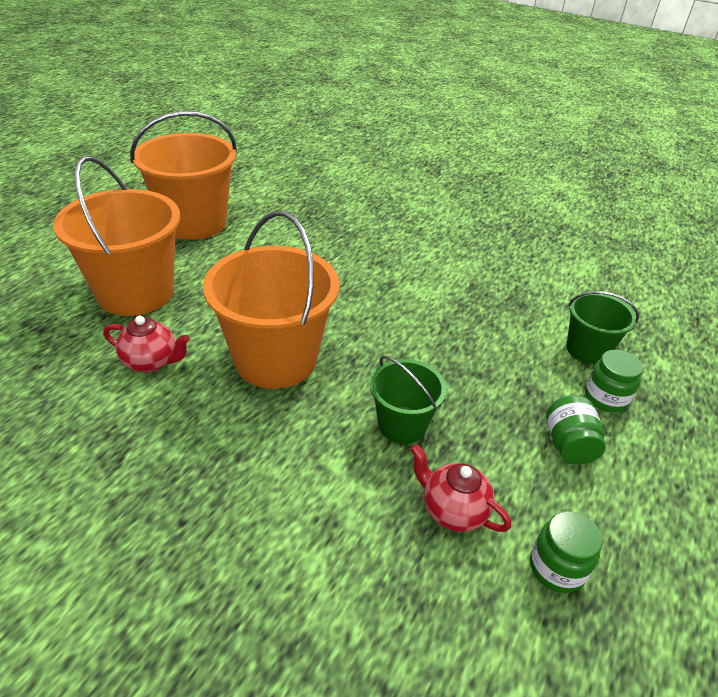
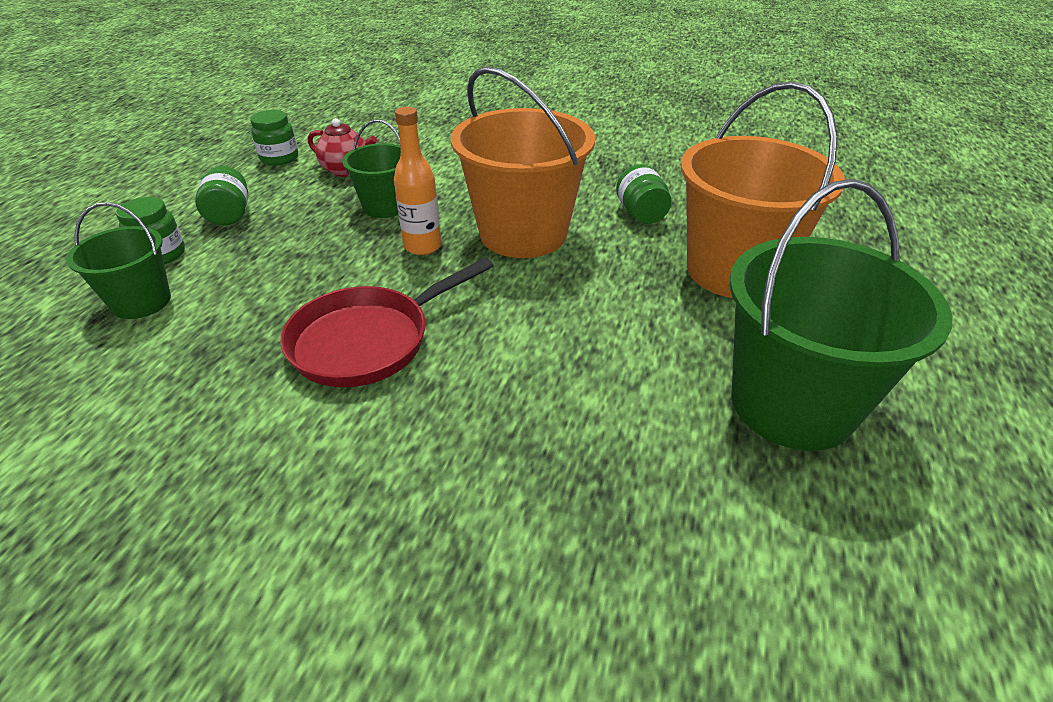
camera: 170 degrees right, 0 degrees up
(151, 362) = (641, 214): red teapot -> green jar
(194, 223) = (792, 404): orange bucket -> green bucket
(369, 362) = (422, 246): none -> orange bottle
(414, 292) = (368, 340): none -> red pan

